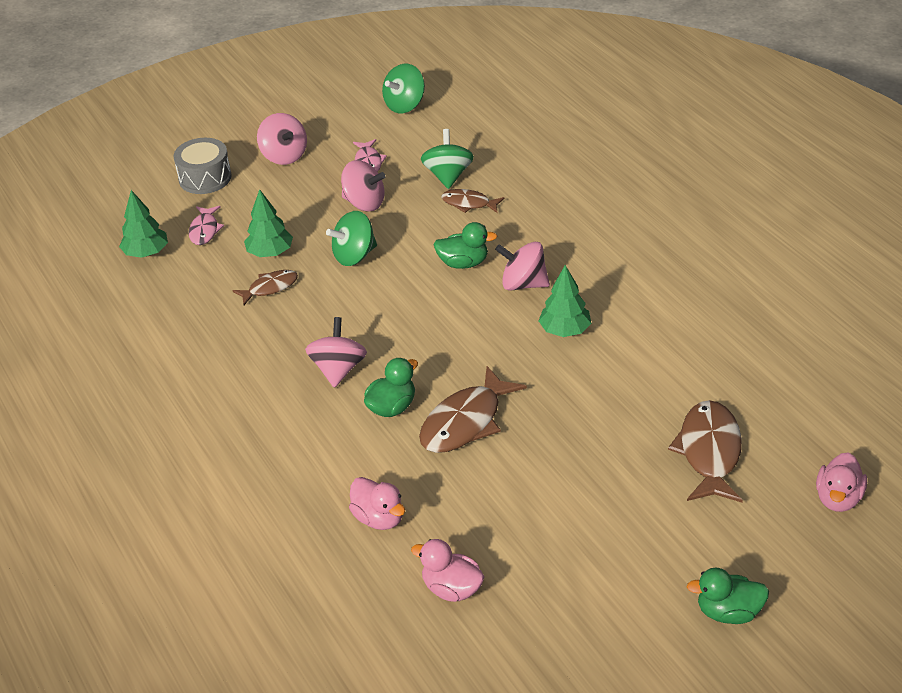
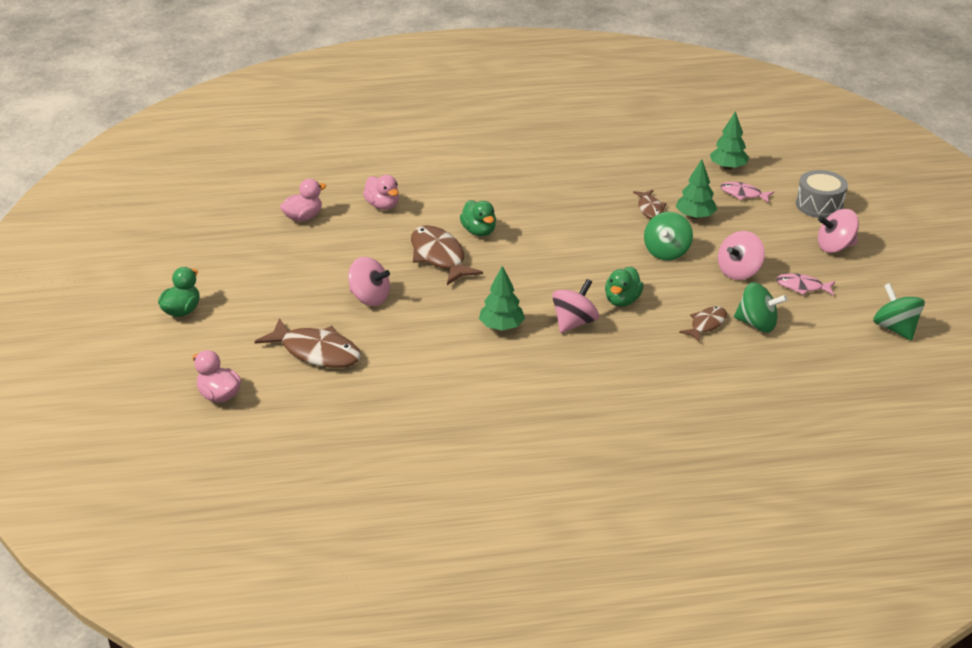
camera: 110 degrees right, 5 degrees down
(338, 369) = (535, 219): pink spinning top -> pink spinning top (369, 298)
(354, 256) = (666, 252): green spinning top -> green spinning top turned 150 degrees counterclockwise
(379, 518) = (383, 205): pink duck -> pink duck turned 105 degrees counterclockwise

